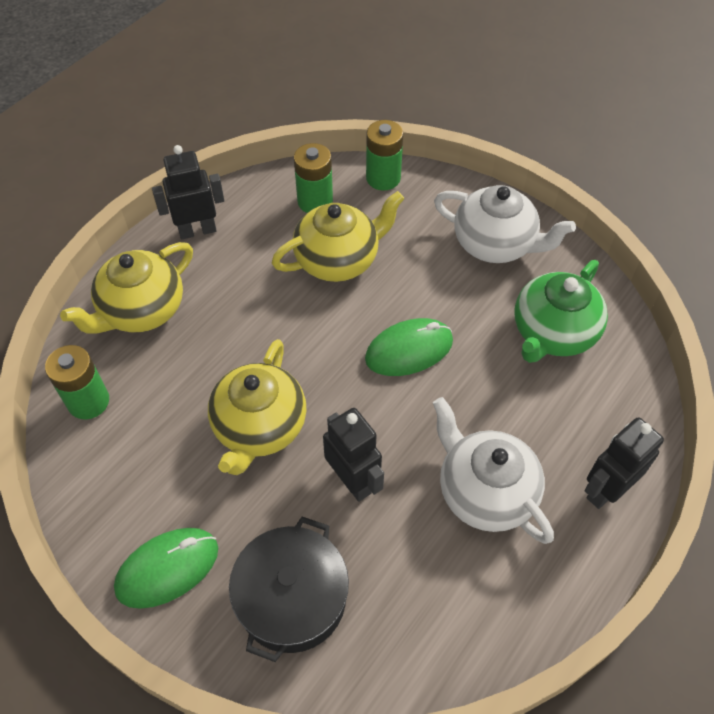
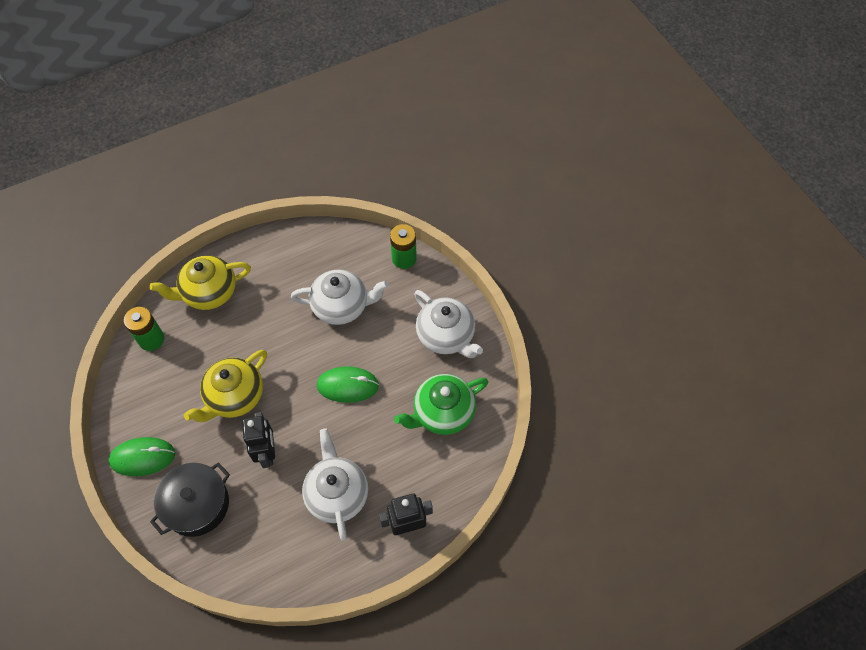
camera: 25 degrees right, 5 degrees up
(197, 230) = (269, 251): black robot -> none
(315, 201) = (351, 259): green battery -> none
(338, 259) = (342, 306): yellow teapot -> white teapot

